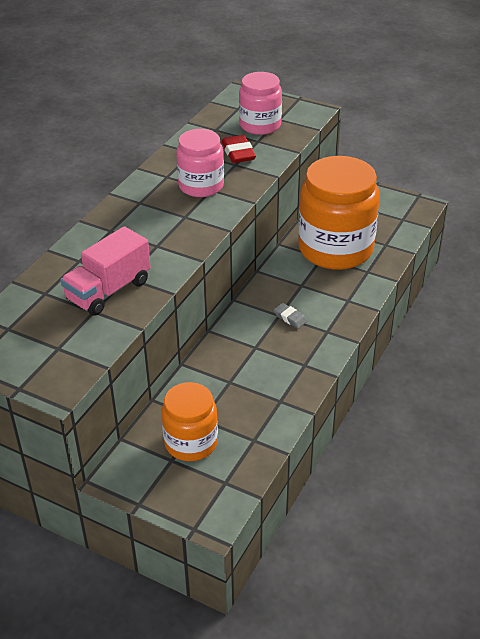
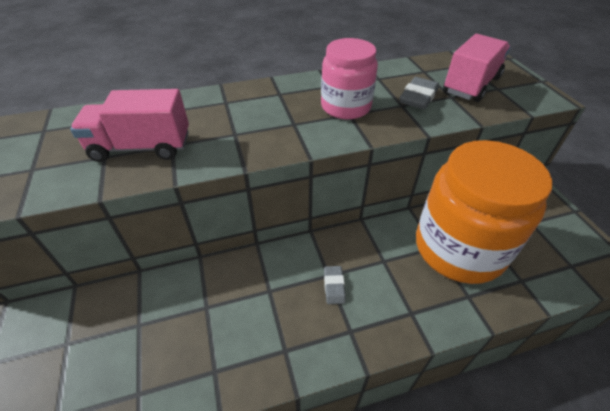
camera: 45 degrees right, 5 degrees up
(191, 442) = (100, 341): orange jar -> none
(238, 153) = (418, 97): red eraser -> grey eraser
(260, 125) = (471, 85): pink jar -> pink truck

